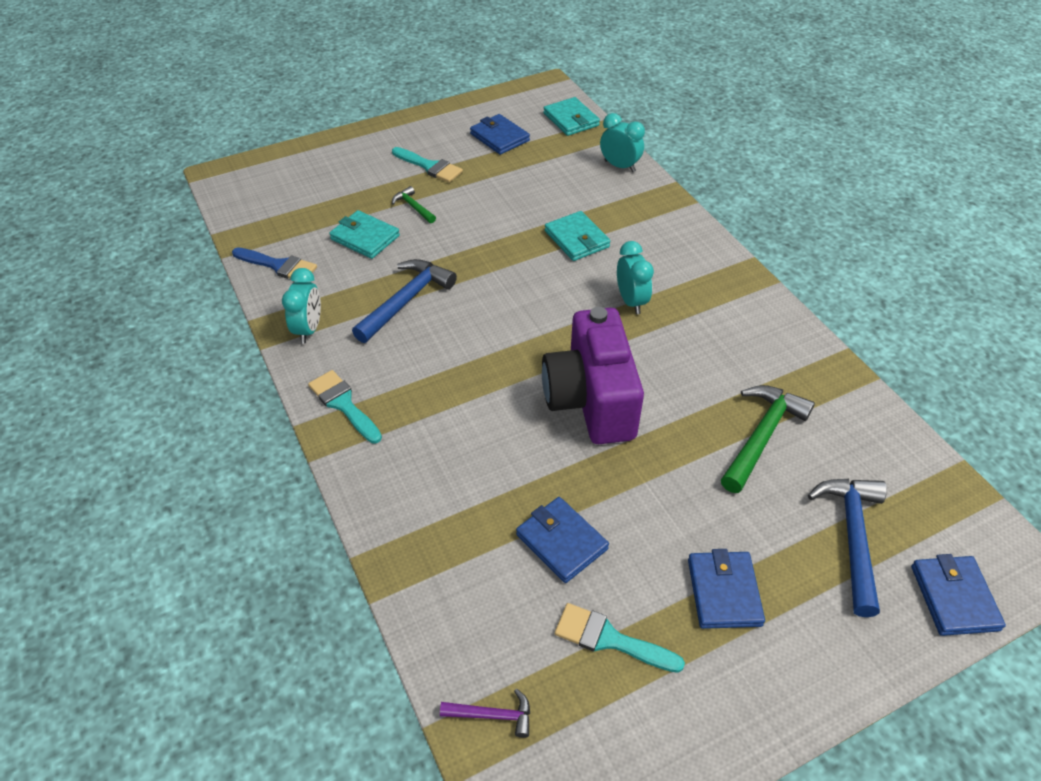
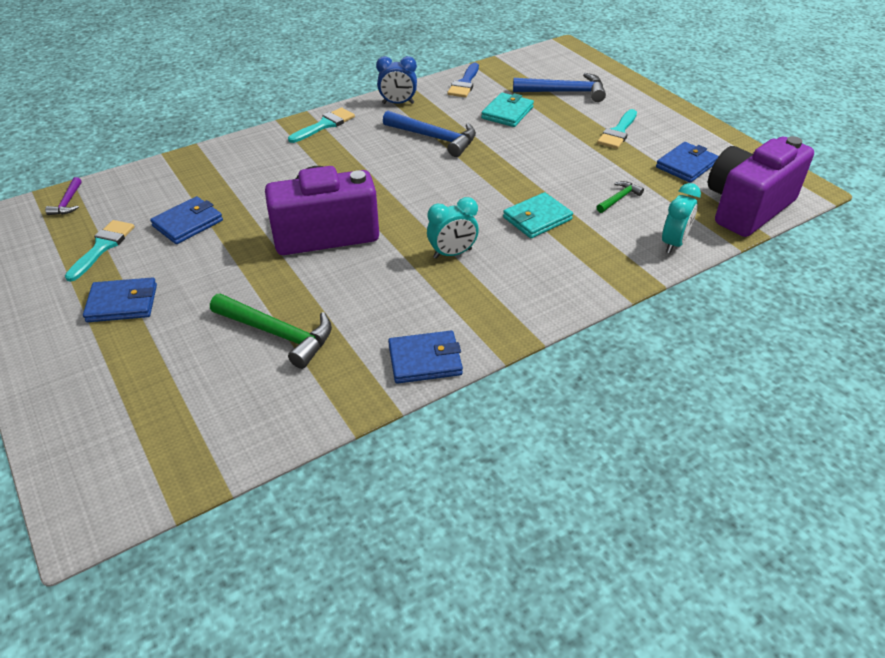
camera: 85 degrees right, 5 degrees down
(309, 329) = (398, 103): turquoise clock -> blue clock
(413, 207) = (555, 130): green hammer -> green hammer (619, 198)
(571, 119) = (747, 208): turquoise wallet -> purple camera
(852, 537) = (154, 386): blue hammer -> blue hammer (564, 92)
(954, 597) = (71, 452): blue wallet -> blue wallet (425, 360)

